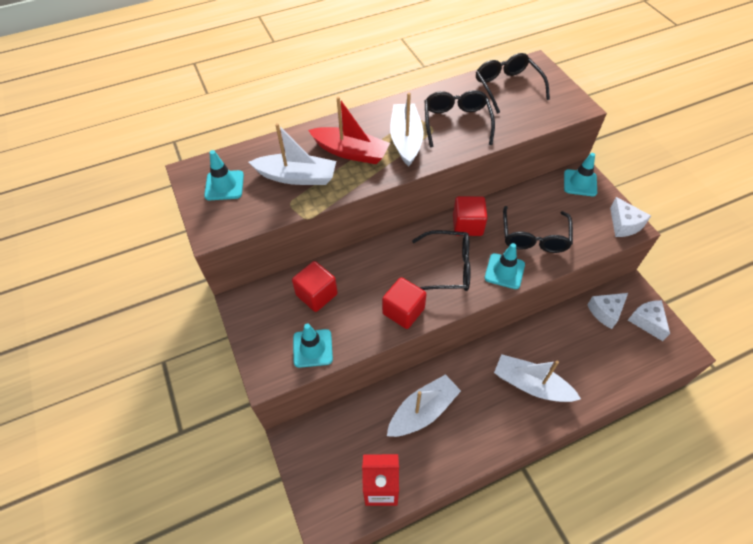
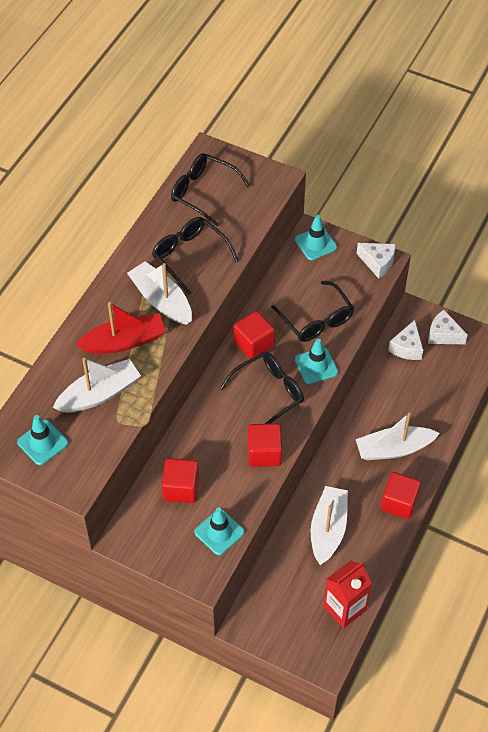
camera: 40 degrees left, 0 degrees up
(500, 433) = (399, 503): none -> red cube

